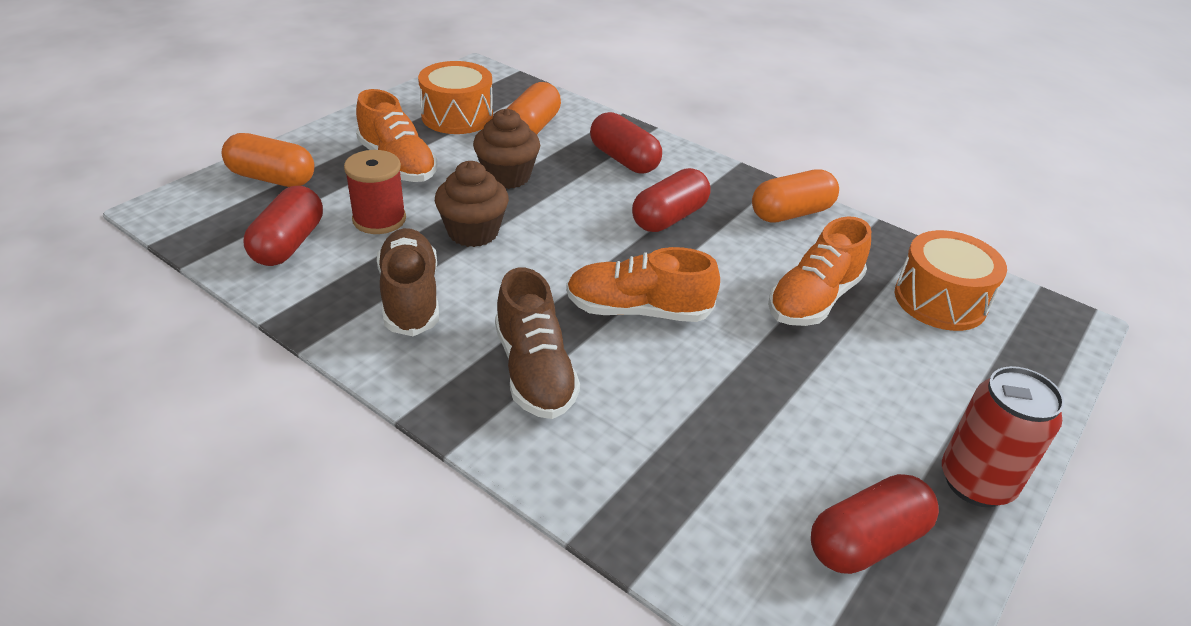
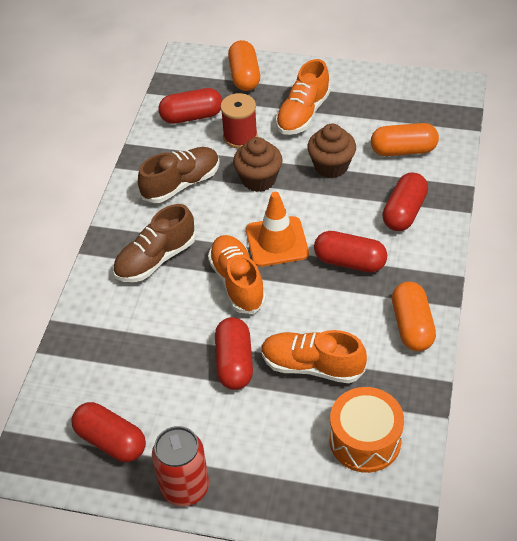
camera: 70 degrees right, 10 degrees up
(457, 116) = (383, 110): orange drum -> none
(594, 256) = (277, 242): none -> orange traffic cone
(776, 360) = (234, 363): none -> red capsule
(791, 213) = (412, 326): orange capsule -> orange capsule turned 45 degrees clockwise

